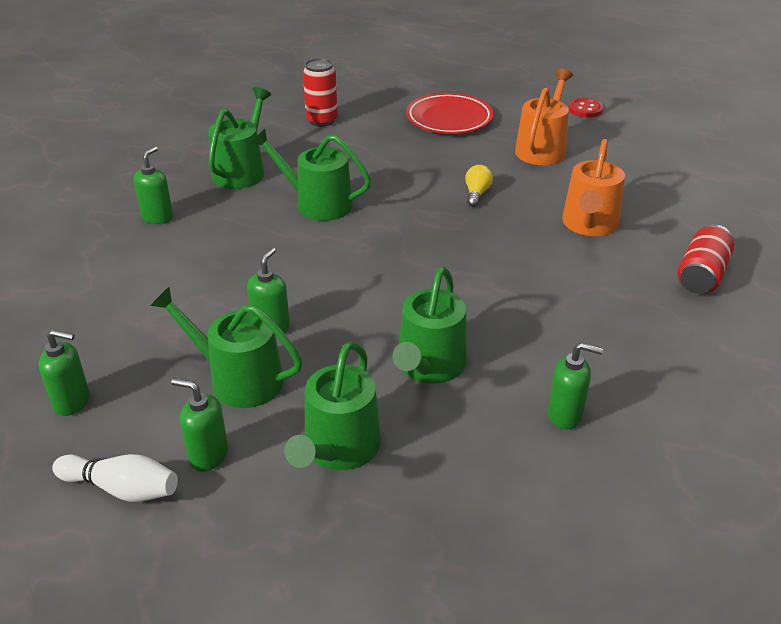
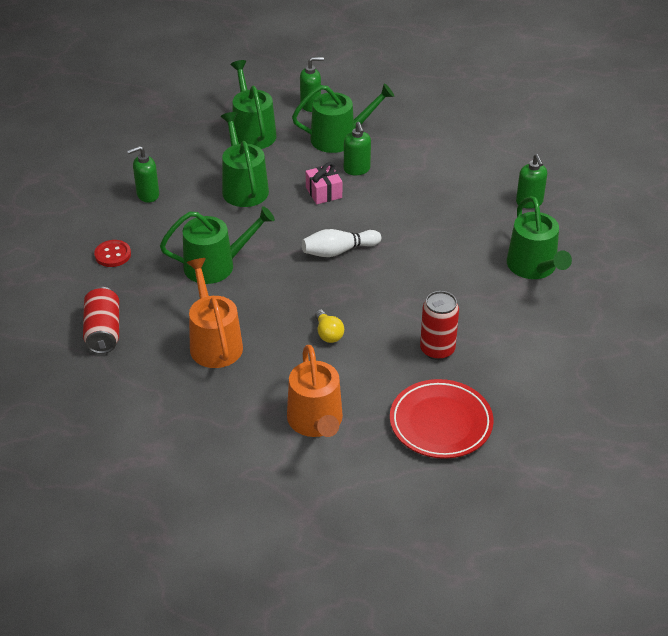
camera: 145 degrees right, 5 degrees up
(72, 402) = (405, 96): green soap dispenser -> none
(122, 489) = (332, 81): white bowling pin -> white bowling pin (338, 251)
(317, 204) = (438, 265): green watering can -> green watering can (216, 265)
(321, 120) = (551, 358): red can -> red can (437, 350)
(341, 316) = (324, 192): none -> pink gift
(585, 109) = (317, 517): red button -> red button (113, 255)

